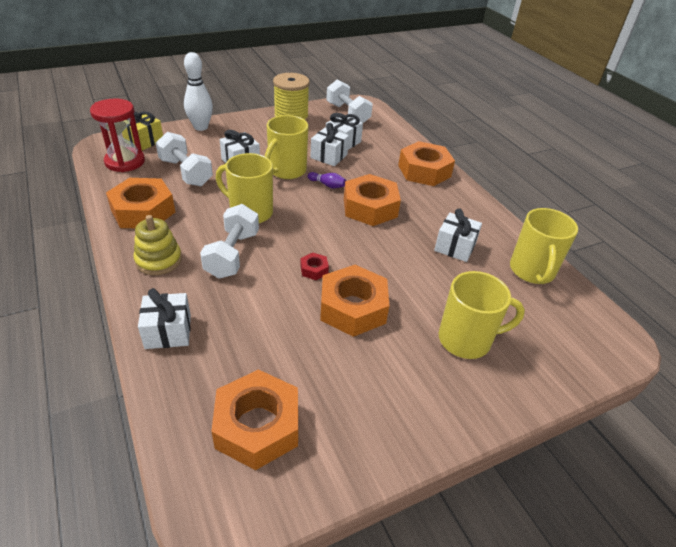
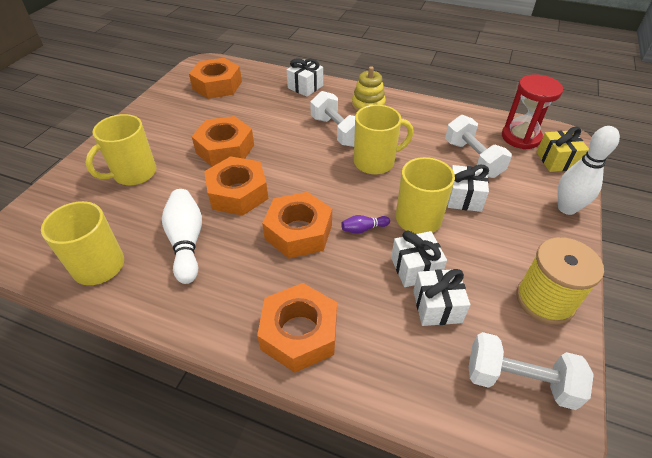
camera: 140 degrees right, 5 degrees up
(143, 211) = (432, 119): orange nut -> orange nut (238, 193)
(186, 172) = (472, 159): white dumbbell -> white dumbbell turned 60 degrees clockwise
(314, 270) = (276, 154): red nut -> none
(455, 247) = (187, 242): white gift -> white bowling pin

